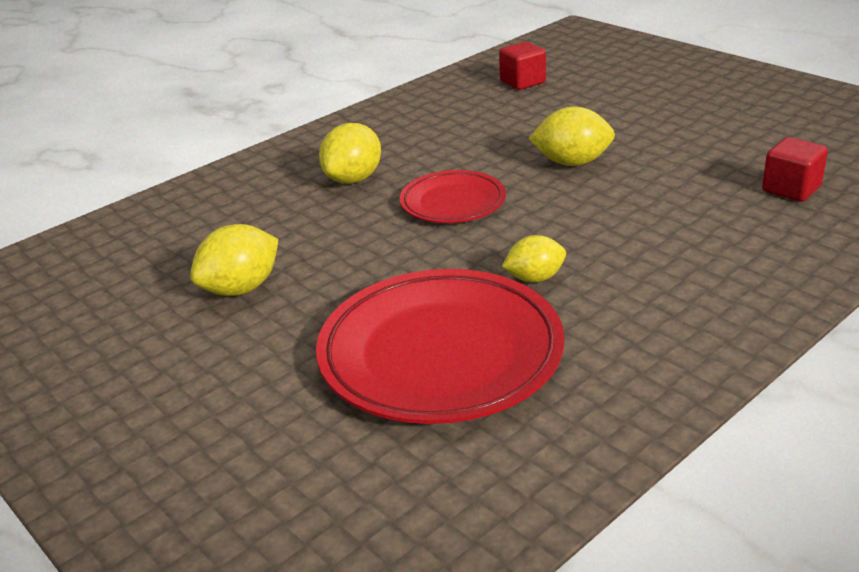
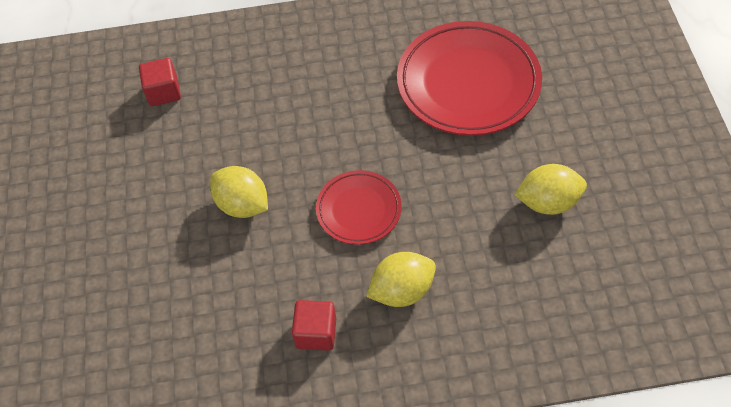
camera: 145 degrees left, 25 degrees up
(522, 82) = (143, 365): red cube -> red cube (316, 333)
(535, 278) = (376, 107): yellow lemon -> none

